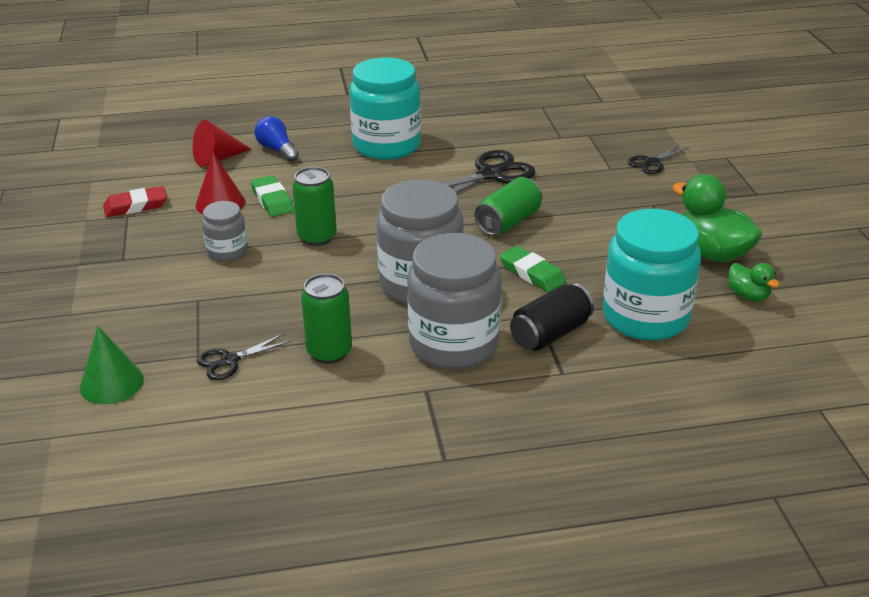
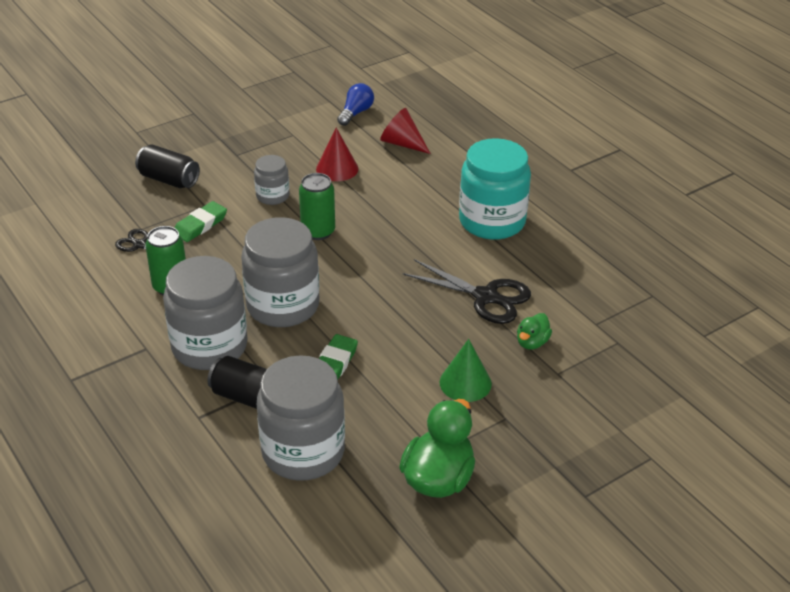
camera: 65 degrees right, 5 degrees up
(111, 383) = (96, 205): green cone -> green cone (465, 383)
(119, 316) = (169, 180): none -> black can
(136, 206) = (308, 133): red eraser -> none
(272, 200) = (358, 191): green eraser -> green eraser (200, 225)
(277, 150) = (439, 166): blue light bulb -> blue light bulb (356, 113)
(508, 222) = (409, 329): green can -> none
(645, 317) = (303, 452): turquoise jar -> grey jar
(652, 163) = (592, 401): black scissors -> none
(748, 296) = (376, 518): green duck -> green duck (532, 342)

